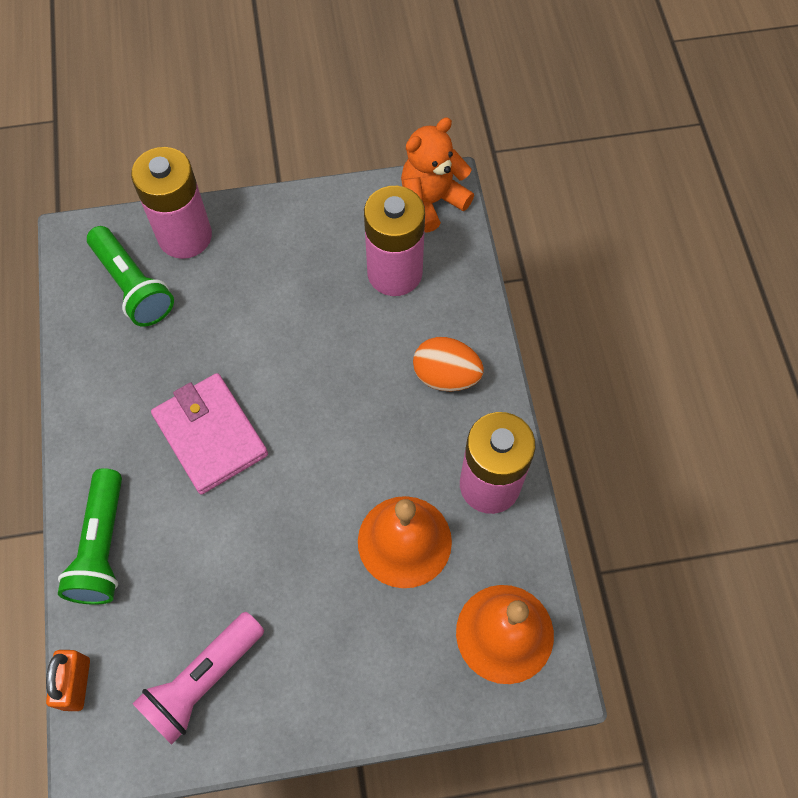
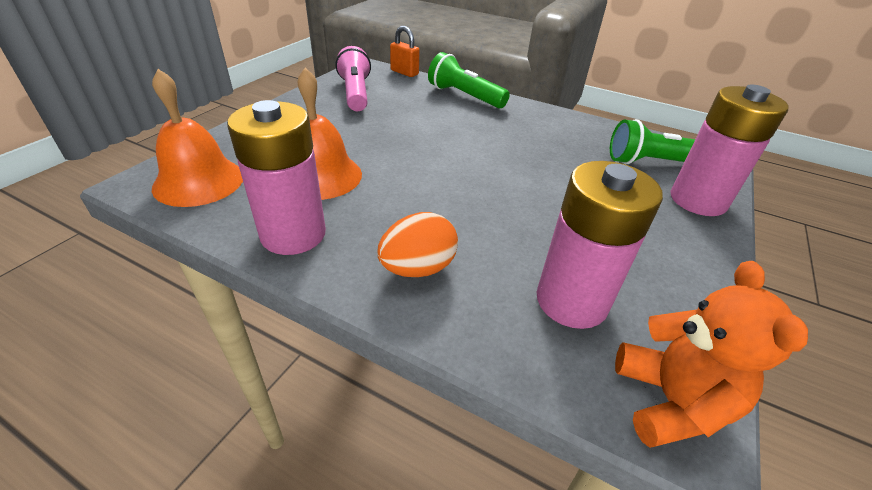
camera: 125 degrees right, 25 degrees down
(210, 435) = (495, 144): pink wallet -> none

